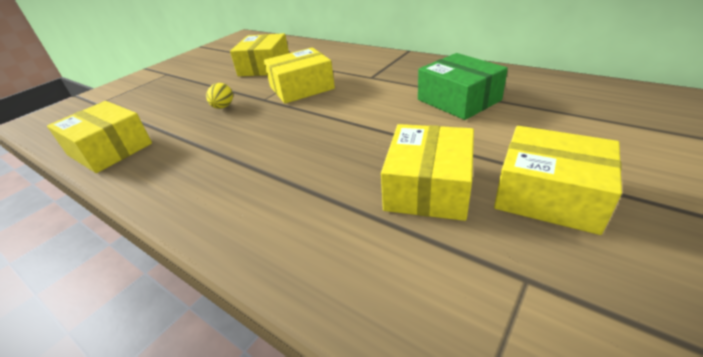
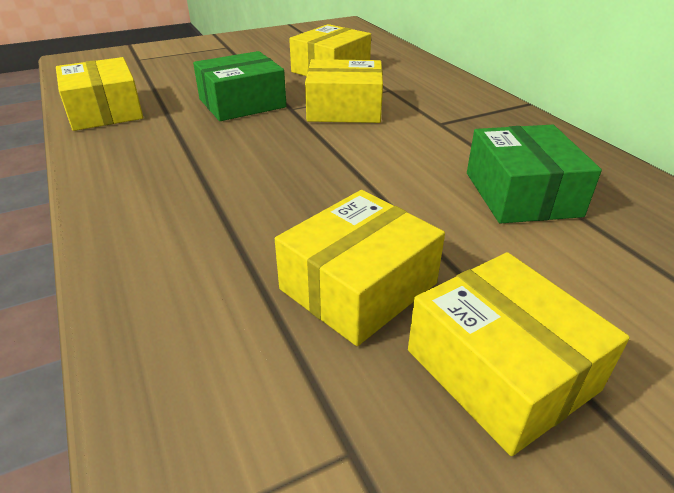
camera: 25 degrees right, 0 degrees up
(223, 107) = (242, 103): yellow egg -> green box

